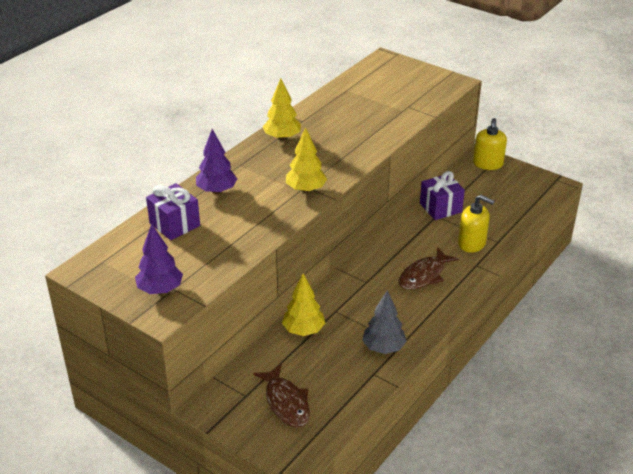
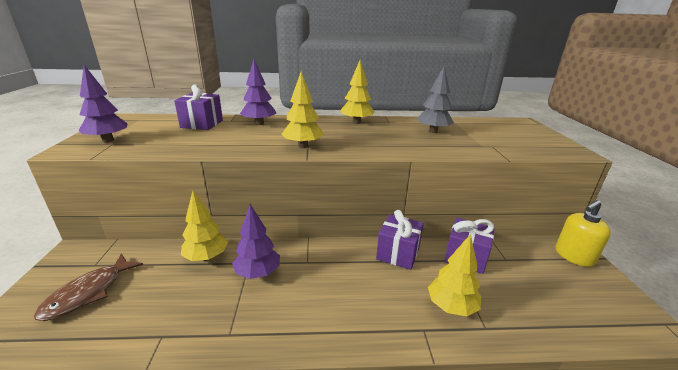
camera: 50 degrees right, 10 degrees down
(353, 310) = (258, 273): none -> purple tree
(383, 348) = (212, 322): grey tree -> grey tree (433, 131)
(404, 235) = (398, 253): none -> purple gift
(424, 275) = (357, 295): brown fish -> none
(472, 243) = (451, 306): yellow soap dispenser -> yellow tree

